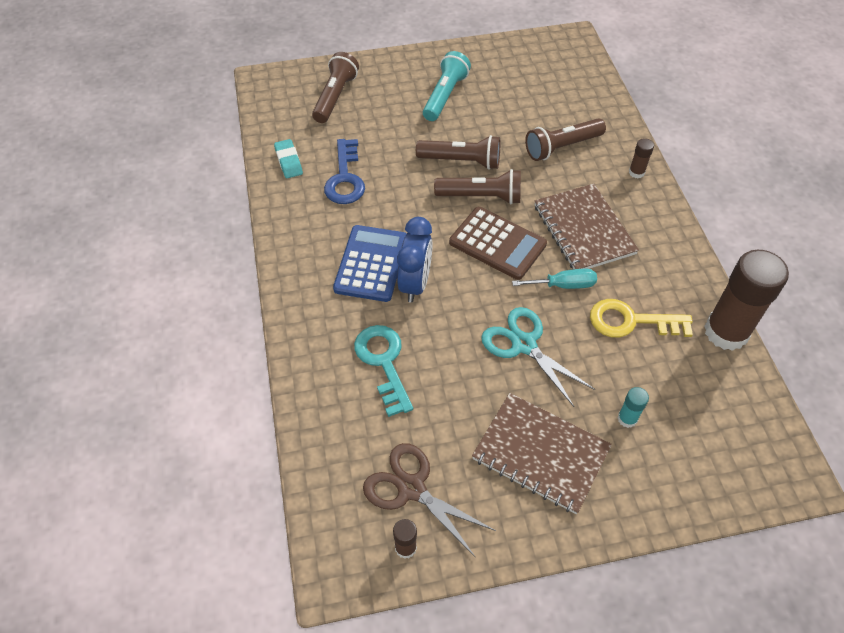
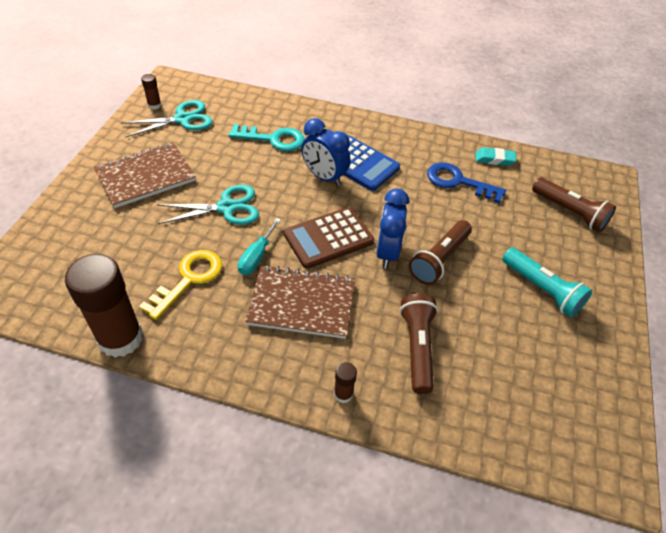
camera: 115 degrees right, 5 degrees down
(411, 488) = (183, 119): brown scissors -> turquoise scissors
(481, 197) = (387, 252): brown flashlight -> blue clock
(627, 418) = (122, 229): turquoise glue stick -> none

